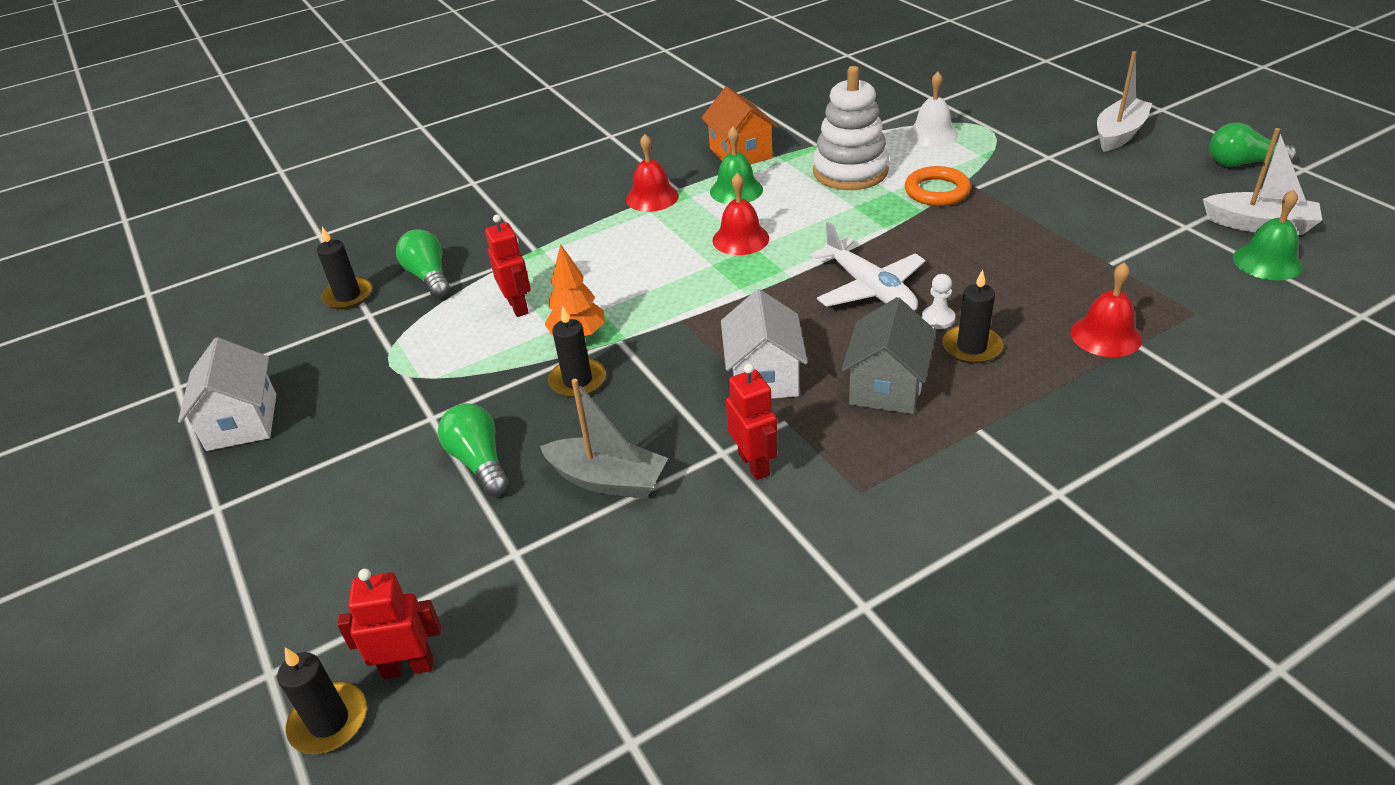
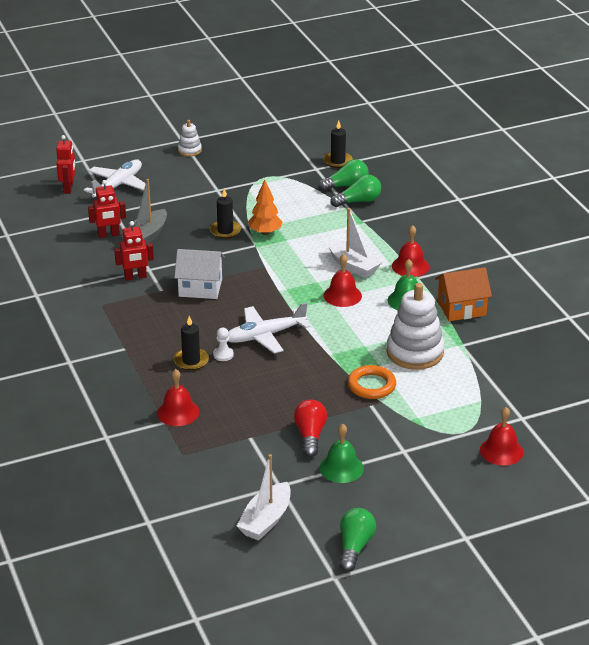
camera: 95 degrees right, 5 degrees down
(242, 422) = (239, 140): white house -> none
(266, 486) = (189, 150): none -> white stacking toy
(329, 721) = (53, 173): black candle -> none
(402, 573) = (118, 185): none -> white plane
(479, 462) = (177, 203): green light bulb -> green light bulb (358, 201)
(518, 306) = (302, 214): red robot -> red robot (108, 235)
(886, 386) = (172, 325): grey house -> none
(932, 134) = (461, 402): white bell -> none
(1003, 105) = (501, 451): none -> red bell
(1070, 219) = (310, 436): none -> red light bulb
(1119, 134) = (427, 498): white boat -> white boat (352, 266)
(1267, 262) = (221, 505): green bell -> green bell (341, 468)

